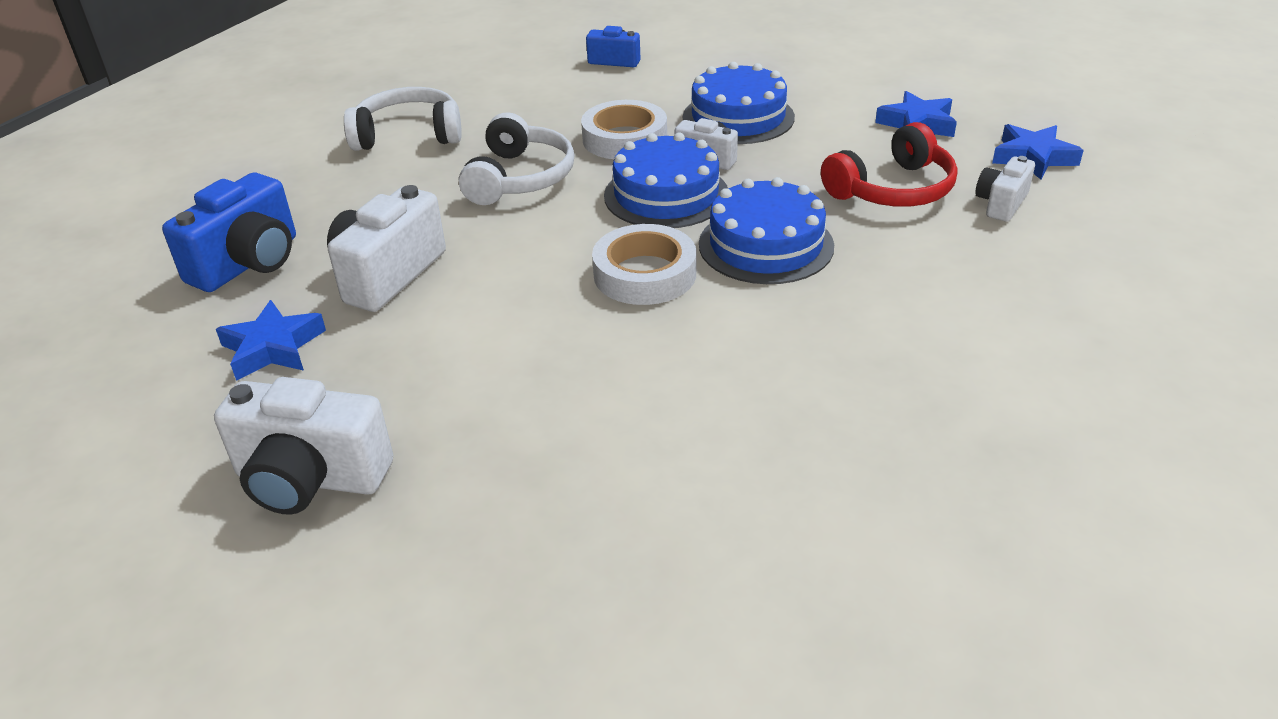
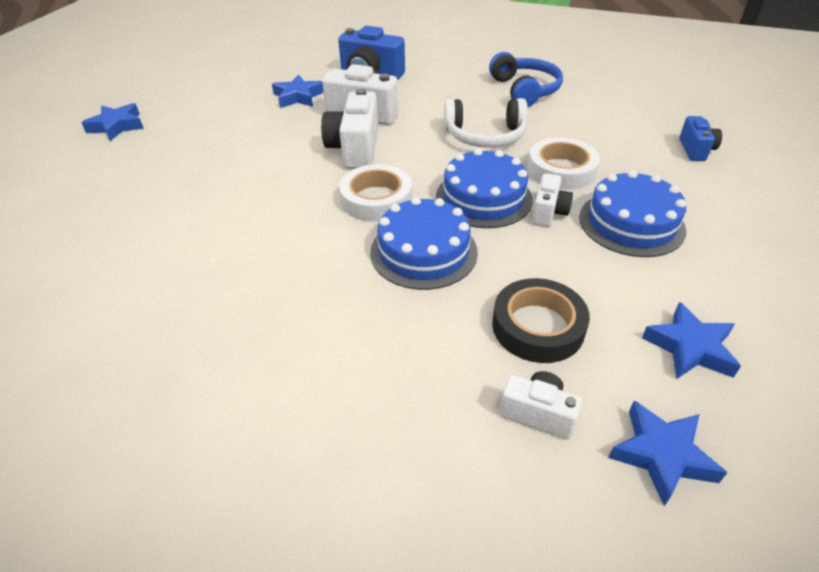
camera: 80 degrees right, 5 degrees up
(223, 628) = (117, 126): none -> blue star
(310, 479) = (200, 126): white camera -> white camera (355, 149)
(408, 135) = (524, 90): white headphones -> blue headphones
(892, 189) = (538, 326): red headphones -> black tape

